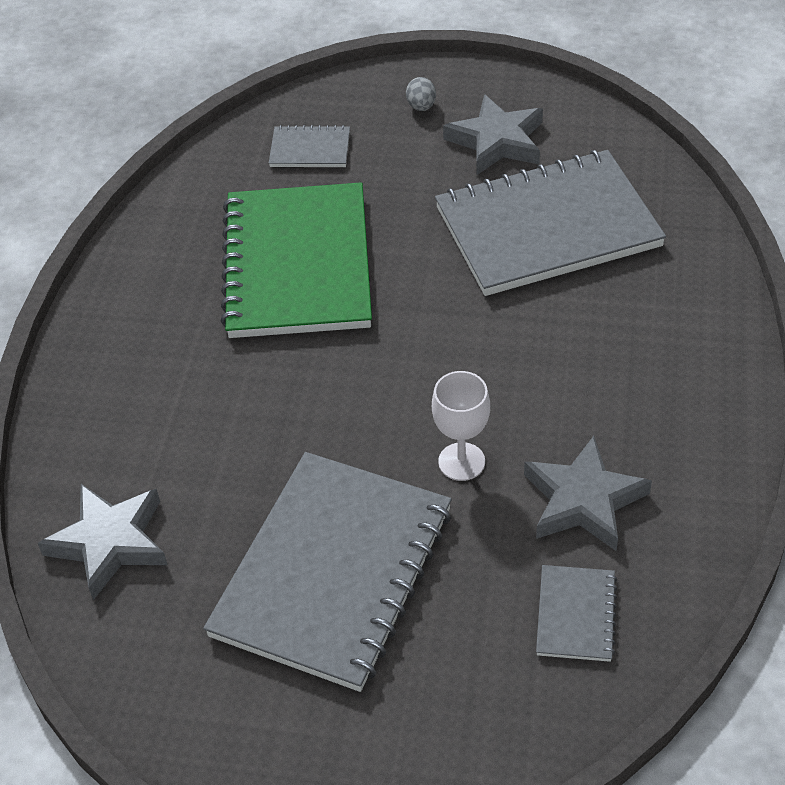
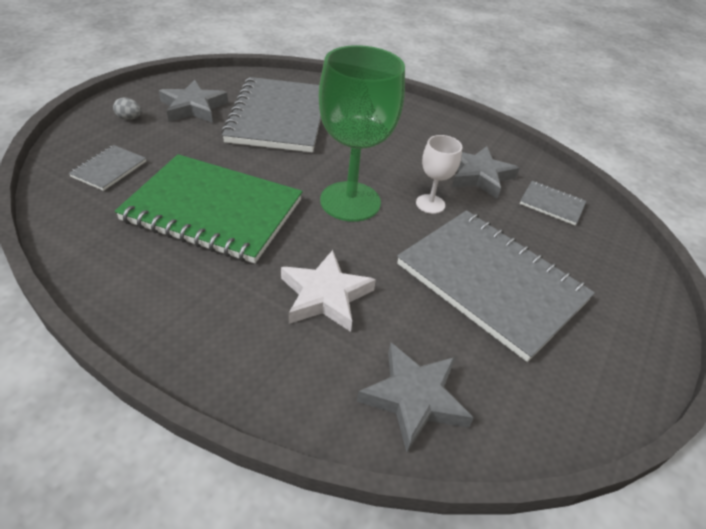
camera: 75 degrees left, 5 degrees down
(216, 417) = (325, 295): none -> white star
(404, 376) = (350, 201): none -> green goblet

